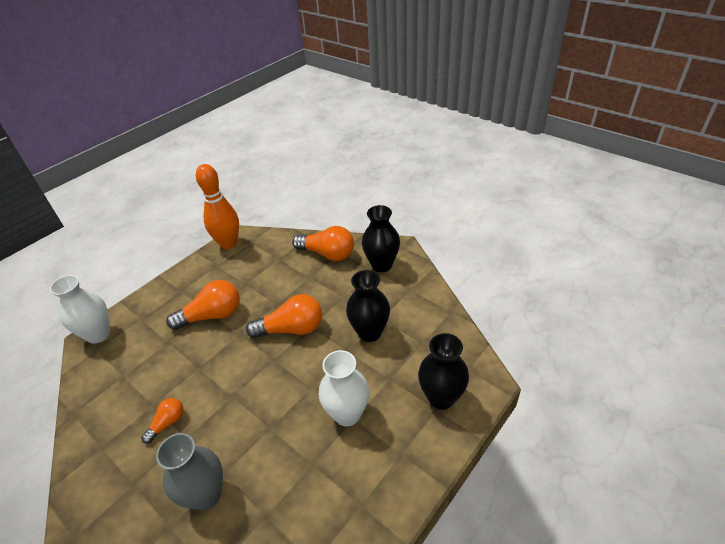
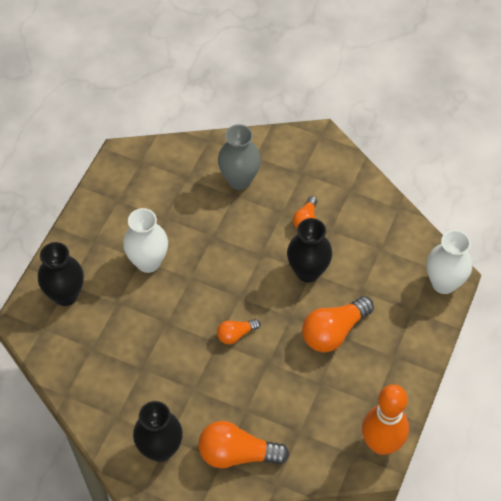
camera: 160 degrees right, 15 degrees up
(292, 329) = (236, 334): orange light bulb -> orange light bulb, size x0.55
(370, 332) = (150, 348): black vase -> black vase (308, 271)

